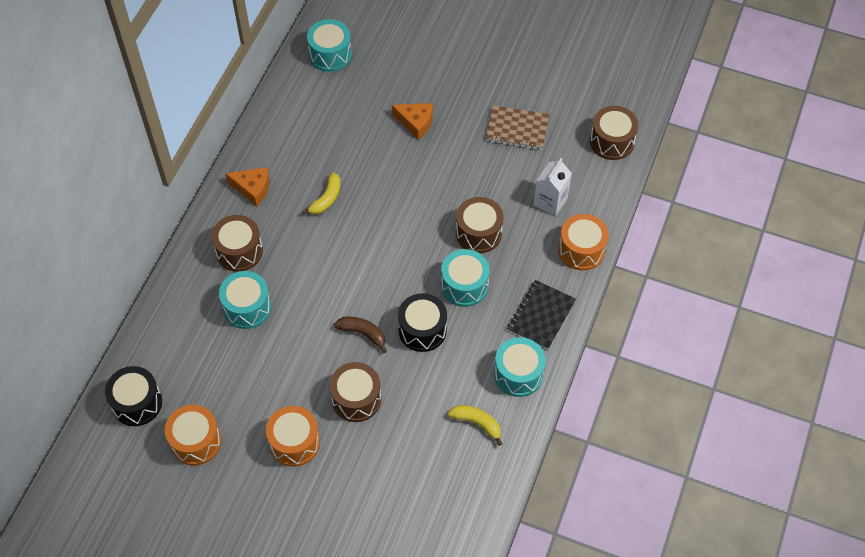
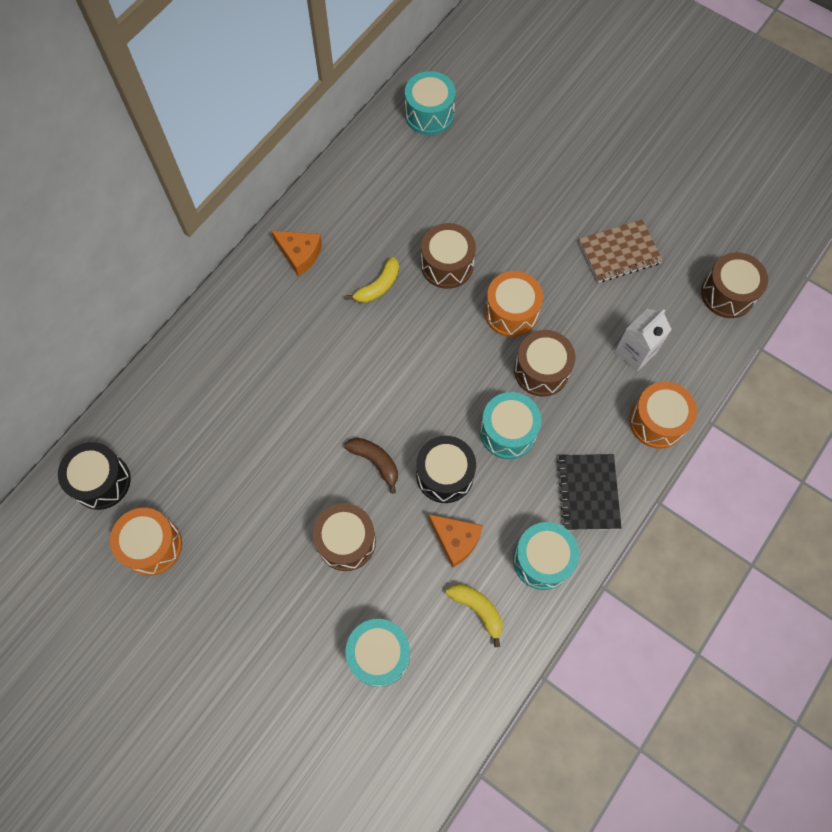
camera: 15 degrees right, 10 degrees up
(239, 251) = (264, 326): brown drum -> brown drum (447, 265)
(247, 307) = (254, 396): turquoise drum -> turquoise drum (379, 655)
(294, 442) = (261, 577): orange drum -> orange drum (511, 312)
(416, 122) = (504, 217): orange cheese -> orange cheese (456, 540)
(517, 129) = (619, 252): brown notebook -> brown notebook turned 45 degrees counterclockwise
(541, 316) = (588, 492): black notebook -> black notebook turned 45 degrees counterclockwise

